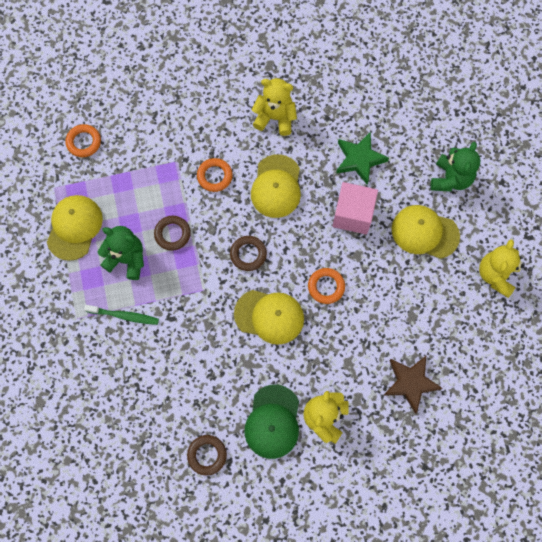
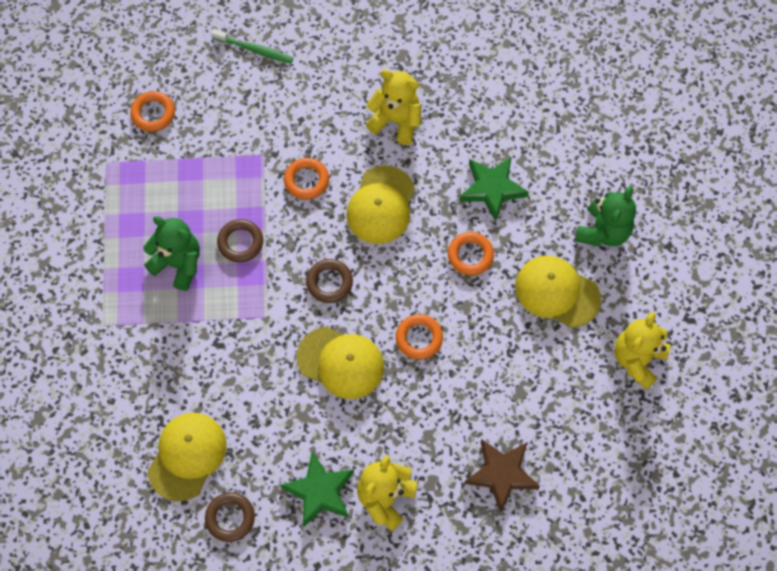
camera: 10 degrees right, 5 degrees down
(74, 227) = (121, 215): yellow cap -> yellow cap (187, 456)
(124, 316) = (161, 332): green toothbrush -> green toothbrush (254, 50)
(273, 421) = (320, 492): green cap -> green star
(353, 214) = (470, 255): pink cube -> orange ring

